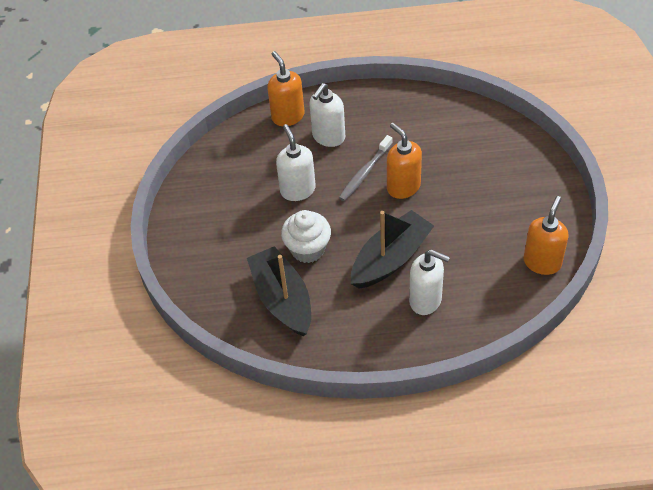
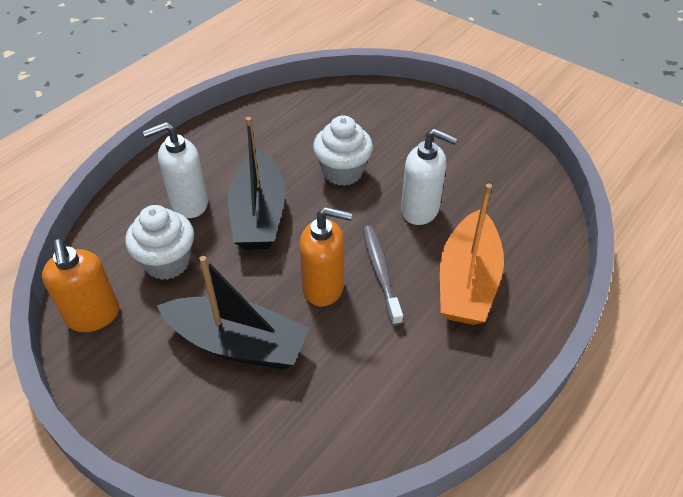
camera: 130 degrees right, 5 degrees down
(282, 299) = (314, 128): black boat -> black boat (237, 344)
(288, 116) = (538, 271): orange soap dispenser -> none
(328, 137) = (467, 281): white soap dispenser -> orange boat
(474, 266) = (167, 262): none -> white cupcake

